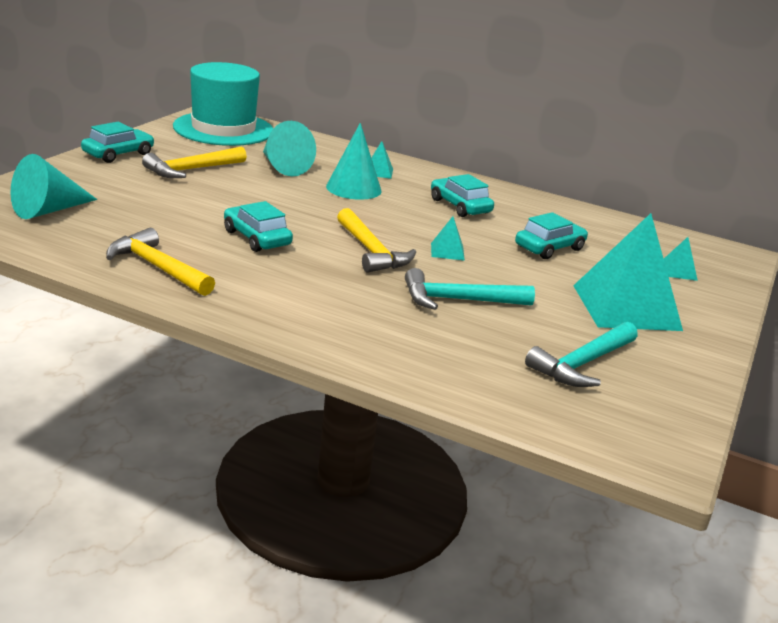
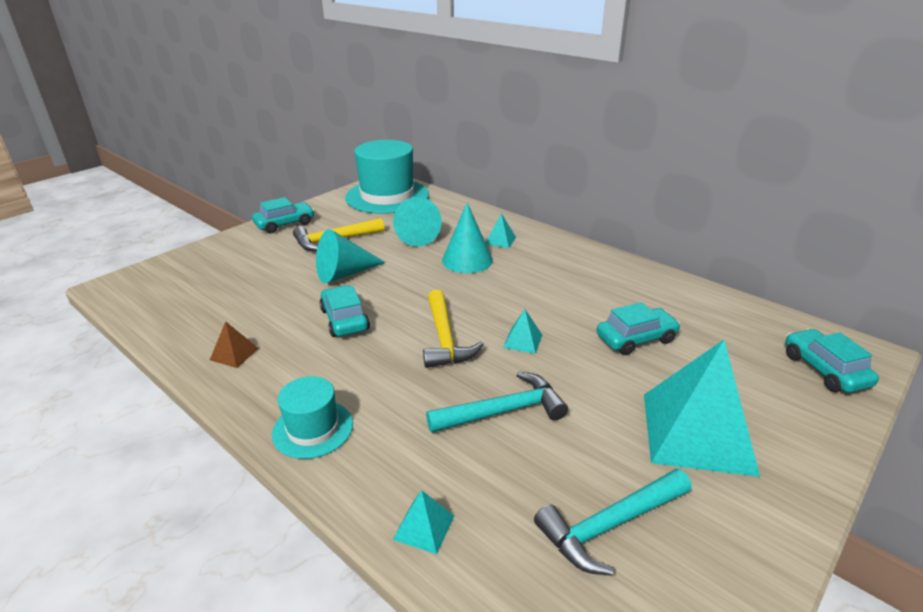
camera: 20 degrees right, 5 degrees up
(48, 210) = (189, 285): turquoise cone -> turquoise cone (344, 273)
(157, 267) = (234, 354): yellow hammer -> brown pyramid
(287, 319) = (313, 429): none -> turquoise hat
(458, 300) = (504, 411): turquoise hammer -> turquoise hammer turned 150 degrees clockwise
(460, 206) = (561, 282): turquoise car -> turquoise car (824, 370)
(678, 271) = (779, 377): turquoise pyramid -> turquoise pyramid (424, 527)

